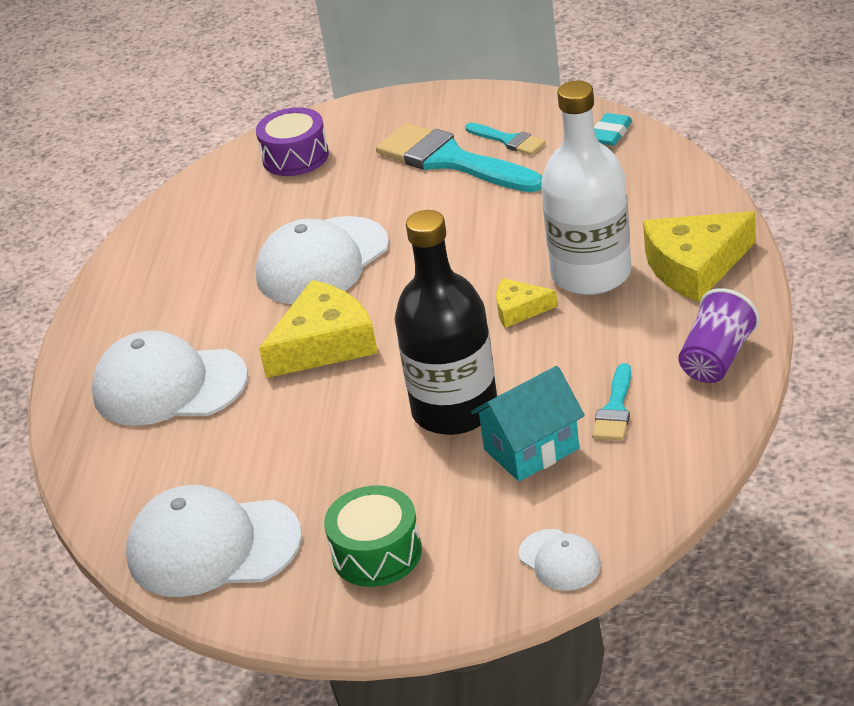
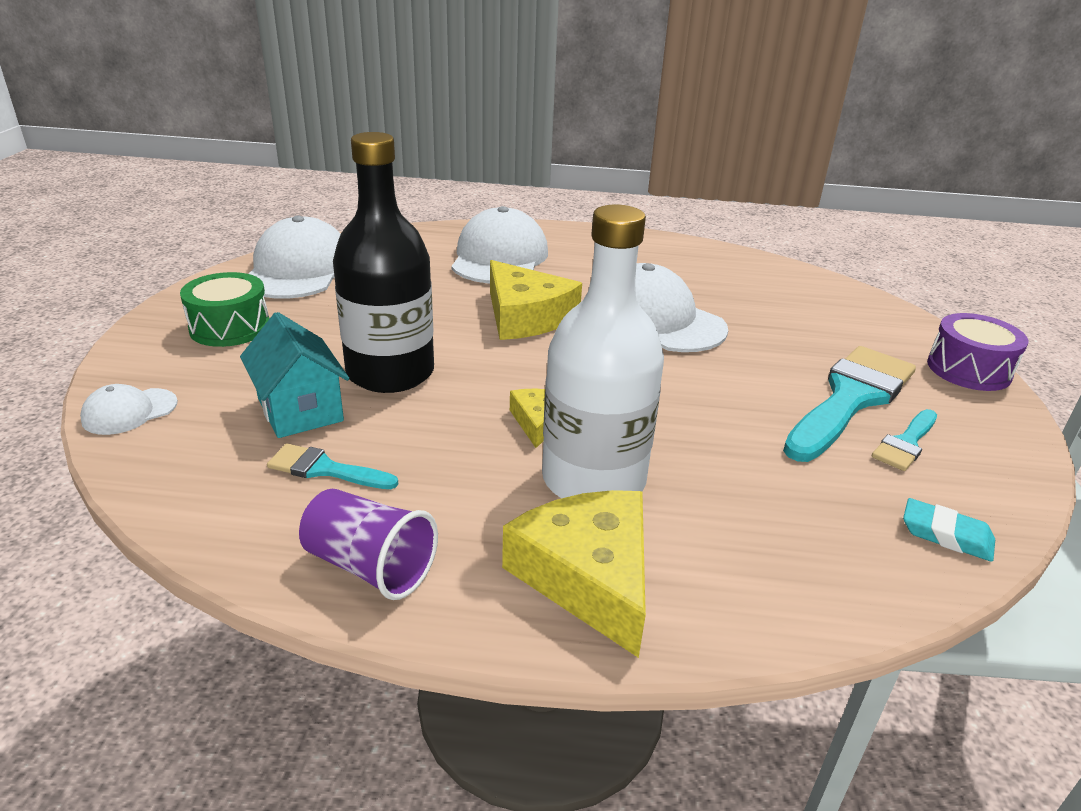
camera: 85 degrees right, 5 degrees down
(295, 157) = (844, 313): purple drum -> purple drum (968, 369)

